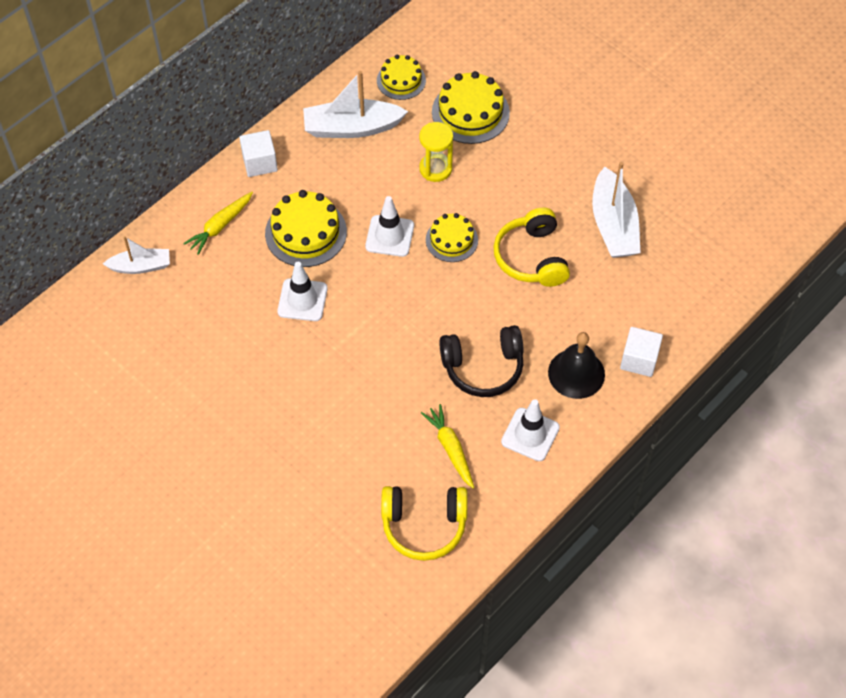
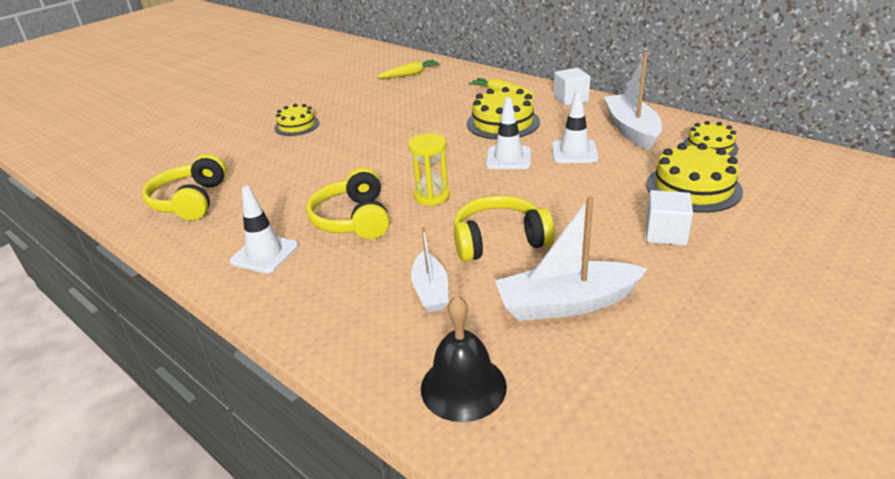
camera: 90 degrees right, 25 degrees down
(141, 266) = (458, 74): white boat -> white boat (431, 291)
(302, 300) = (432, 128): white traffic cone -> white traffic cone (574, 152)
(435, 169) = (602, 174): yellow hourglass -> yellow hourglass (432, 196)
(450, 448) = (264, 208): yellow carrot -> yellow carrot (410, 74)
(451, 240) = (512, 190): yellow cake -> yellow cake (297, 125)
(483, 367) = (353, 219): black headphones -> yellow headphones
(576, 373) = (336, 282): black bell -> black bell (463, 387)
(639, 360) = (349, 335): white cube -> white cube (665, 233)

